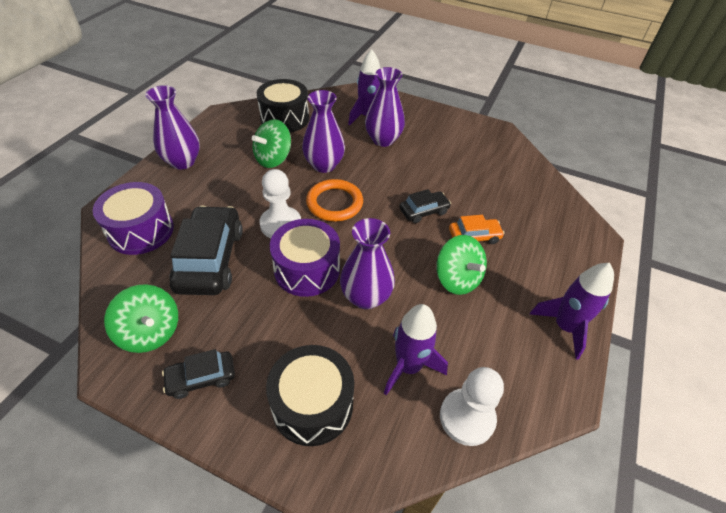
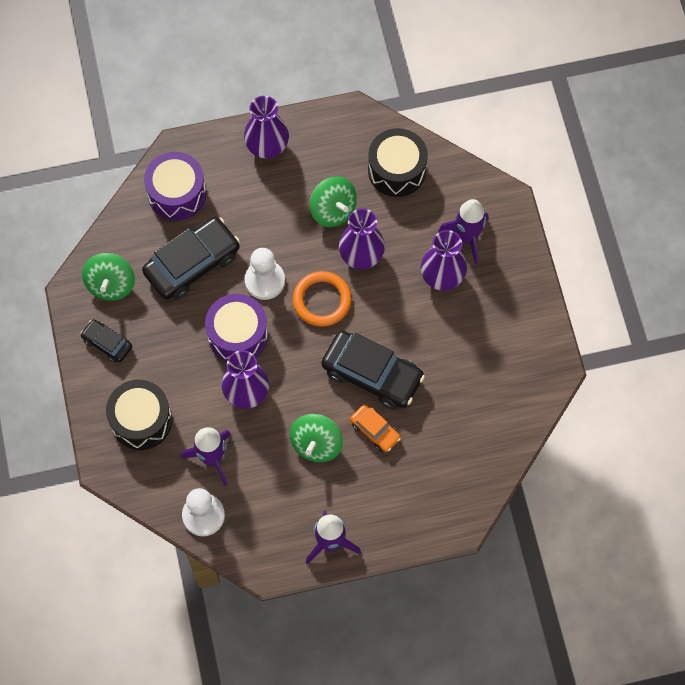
camera: 55 degrees right, 20 degrees up
(273, 159) = (333, 210): green spinning top -> green spinning top turned 135 degrees counterclockwise
(424, 211) = (372, 374): black car -> black car, size x1.91

